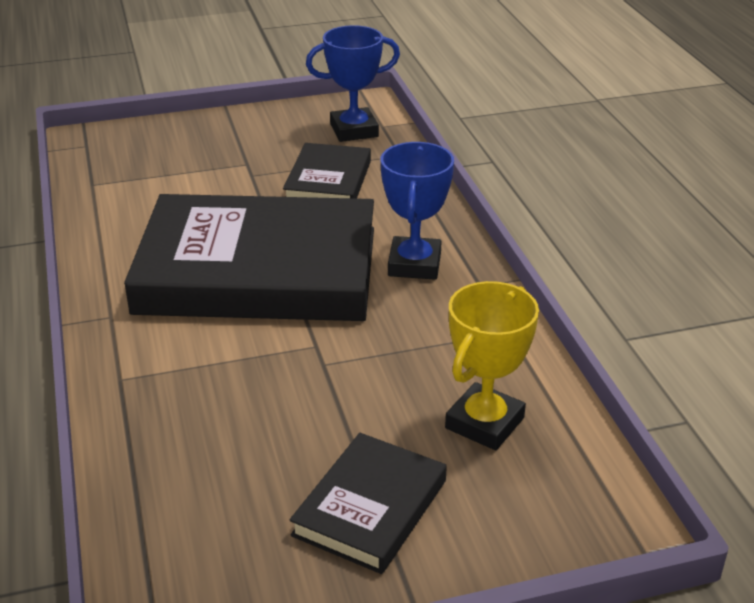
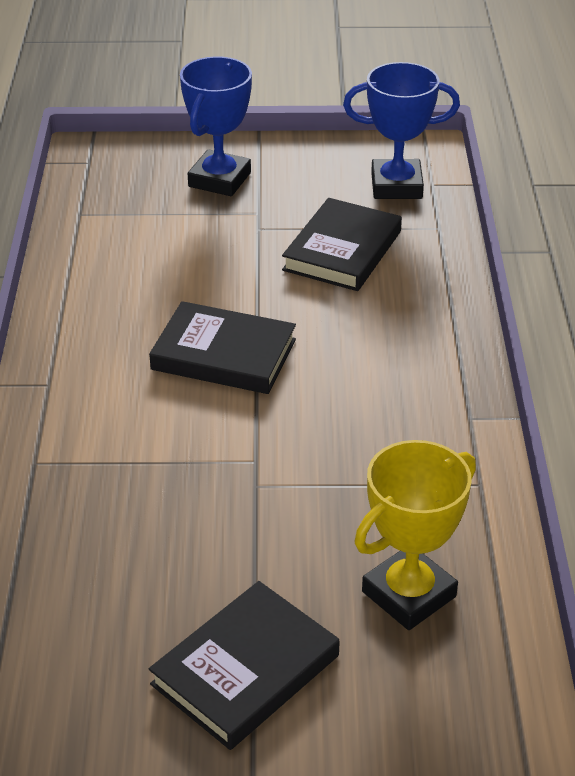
camera: 15 degrees right, 5 degrees up
(258, 270) = (223, 354): black book -> black book, size x0.48
(414, 264) = (403, 377): blue trophy -> blue trophy (219, 179)

